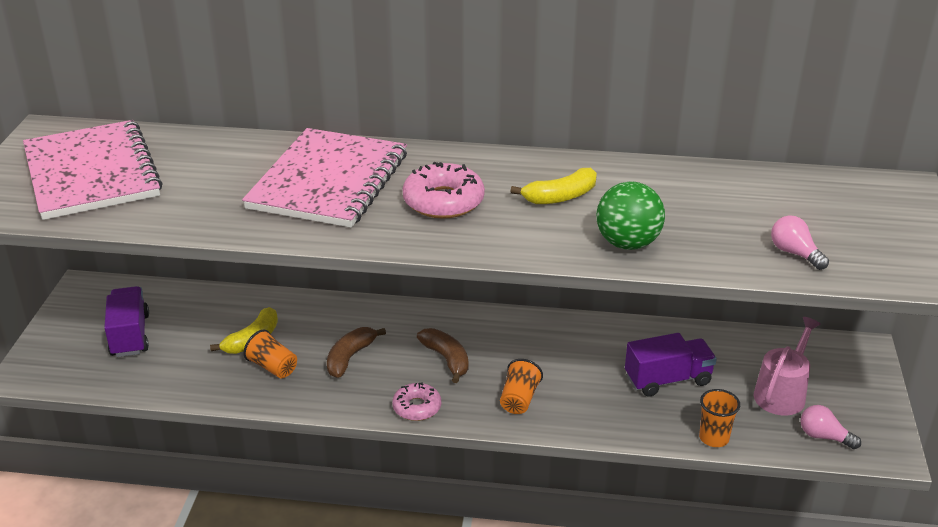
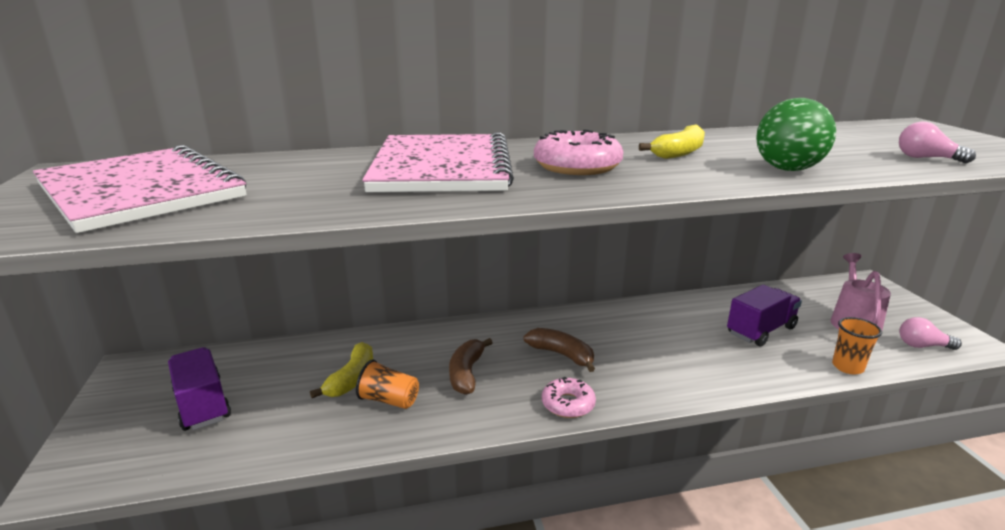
camera: 20 degrees left, 10 degrees down
(519, 399) = (657, 374): orange cup -> none

